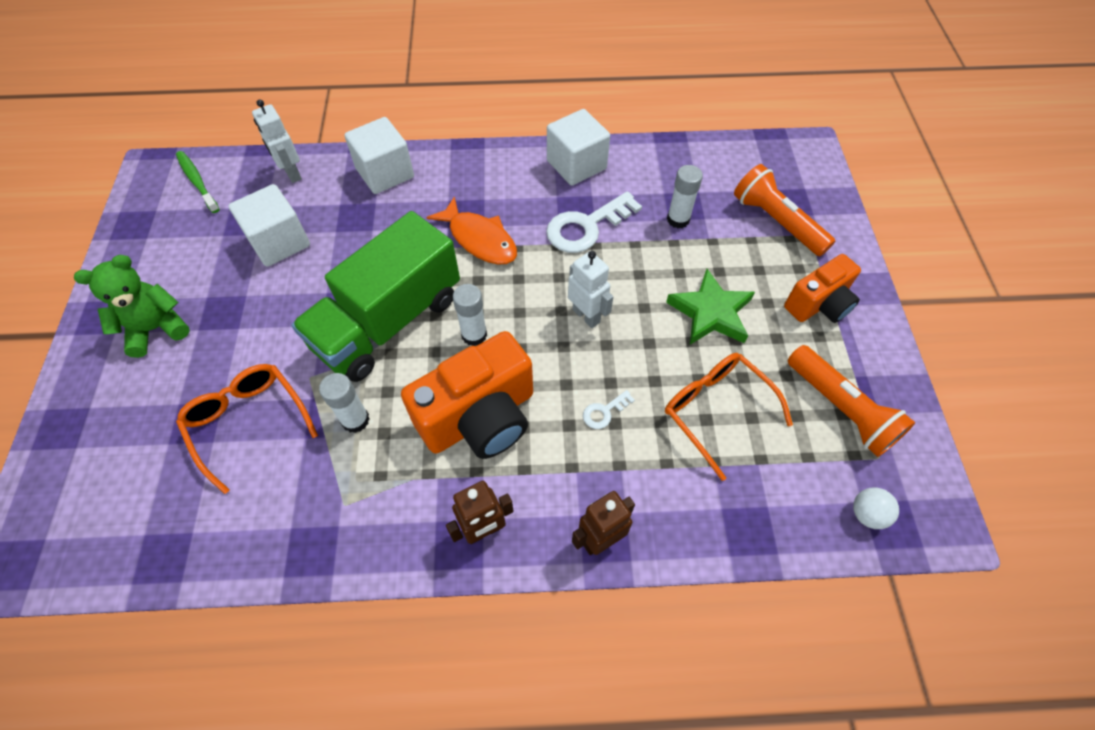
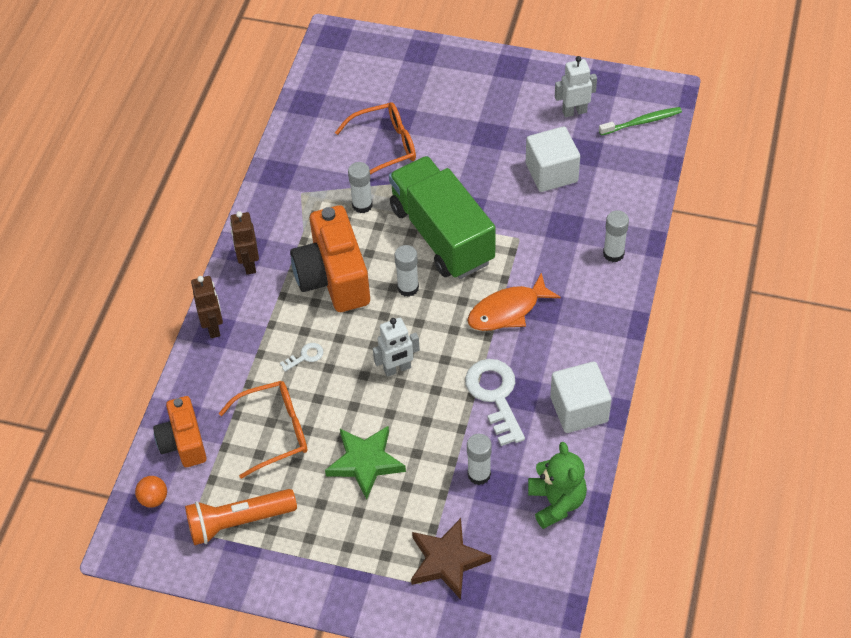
camera: 110 degrees right, 5 degrees down
(156, 328) = (487, 98): green teddy bear -> green teddy bear (556, 502)
(292, 173) = (633, 186): white robot -> white robot (574, 111)
(385, 173) = (613, 253): white cube -> white glue stick
(604, 412) = (305, 356): white key -> white key turned 75 degrees clockwise
(776, 222) = (447, 561): orange flashlight -> brown star
(818, 304) = (341, 553): orange camera -> orange camera (183, 442)
(867, 514) = (154, 499): white ball -> orange ball

